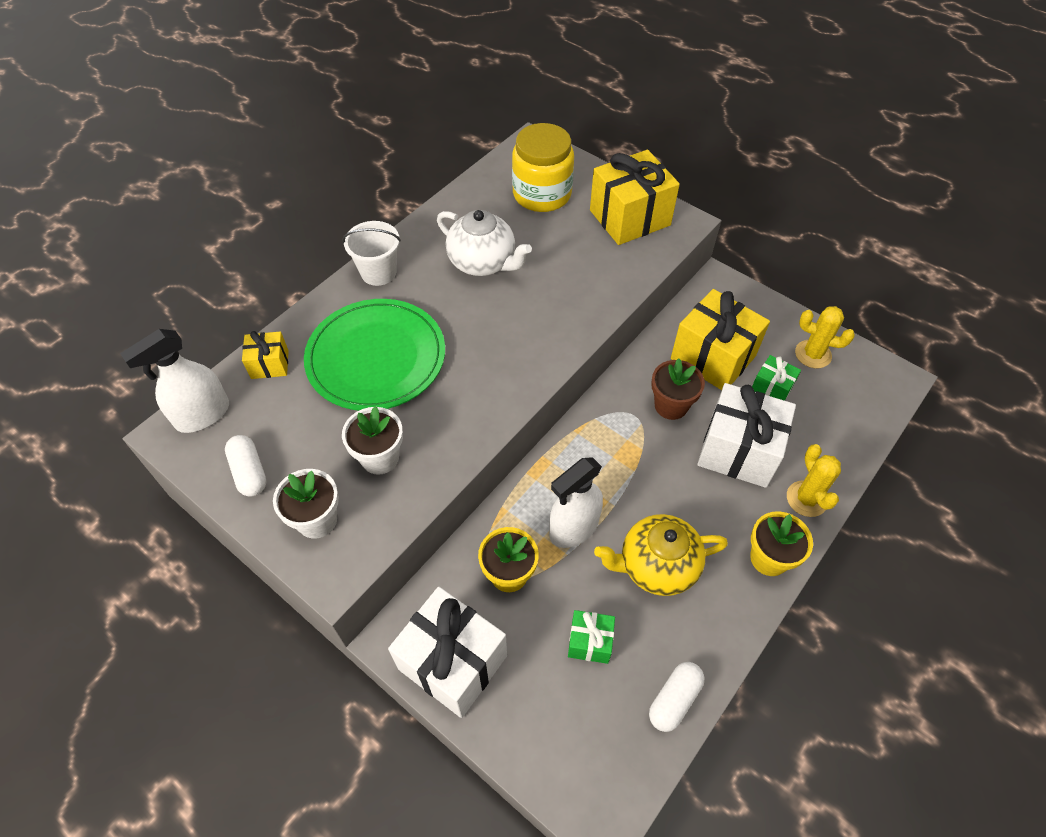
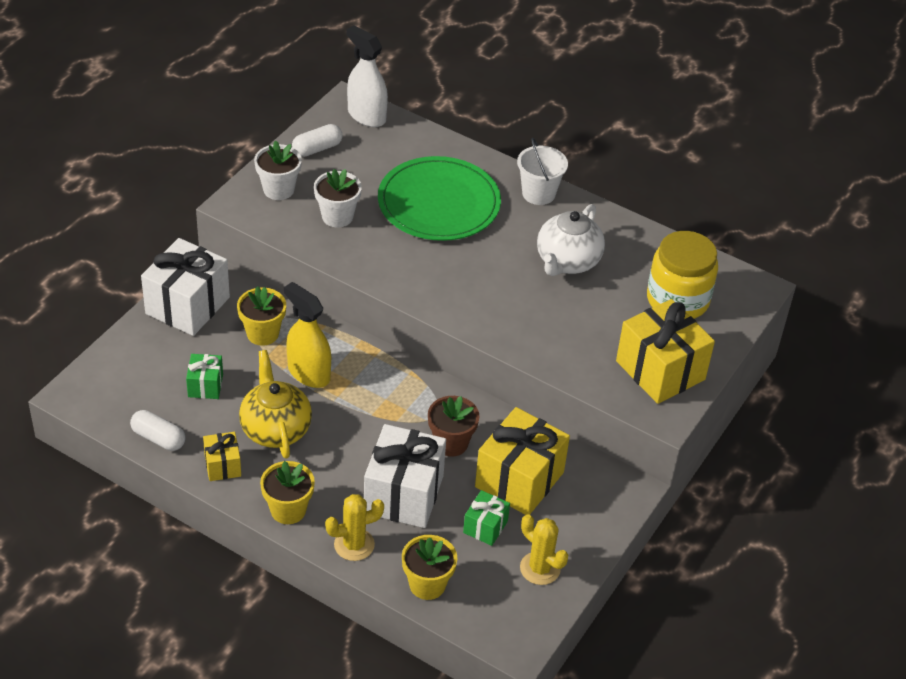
camera: 80 degrees right, 10 degrees down
(270, 364) = (421, 143): yellow gift -> yellow gift (223, 465)
(573, 528) = (308, 373): white spray bottle -> yellow spray bottle
(813, 354) = (540, 568): yellow cactus -> yellow cactus turned 60 degrees counterclockwise
(845, 441) = (427, 584): none -> yellow flower pot

